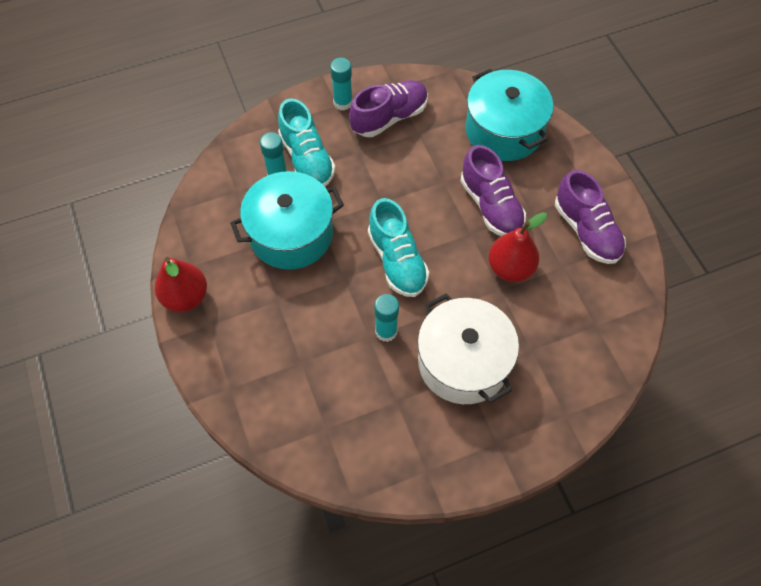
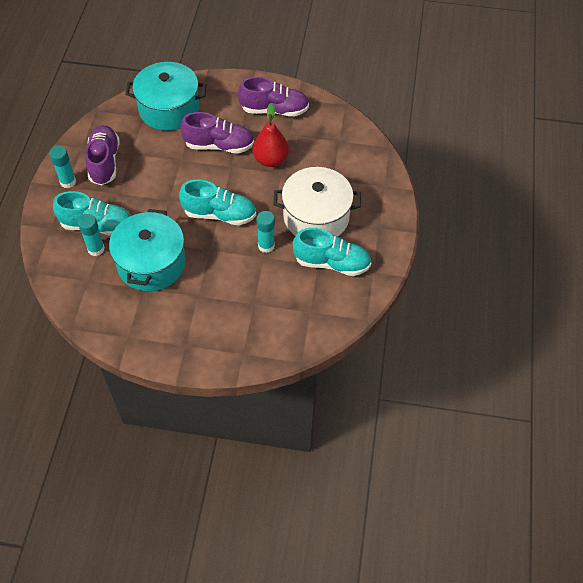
camera: 60 degrees left, 5 degrees down
(185, 297) = (151, 350): red pear -> none
(408, 416) = (332, 263): none -> turquoise shoe

